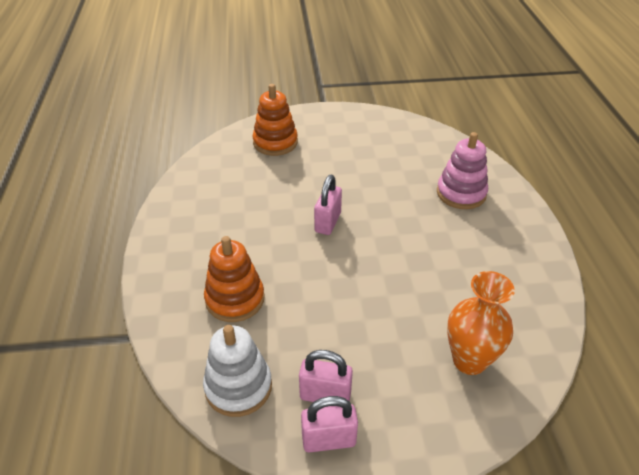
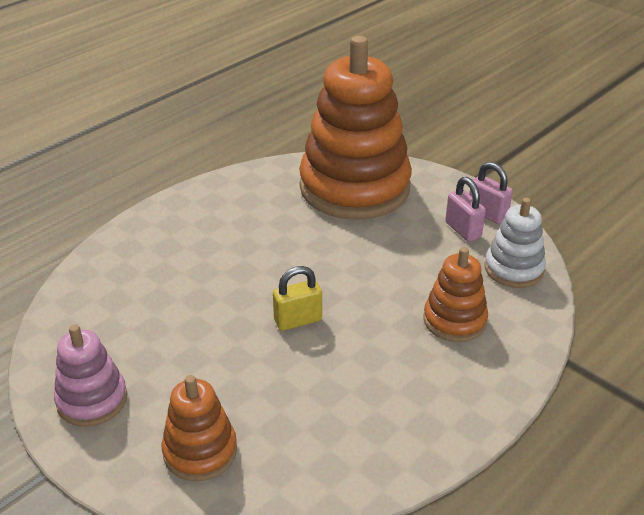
camera: 130 degrees left, 5 degrees down
(327, 222) = (298, 320): pink padlock -> yellow padlock
(461, 193) = (159, 259): pink stacking toy -> pink stacking toy (92, 400)
(469, 360) = (354, 187): orange vase -> orange stacking toy

